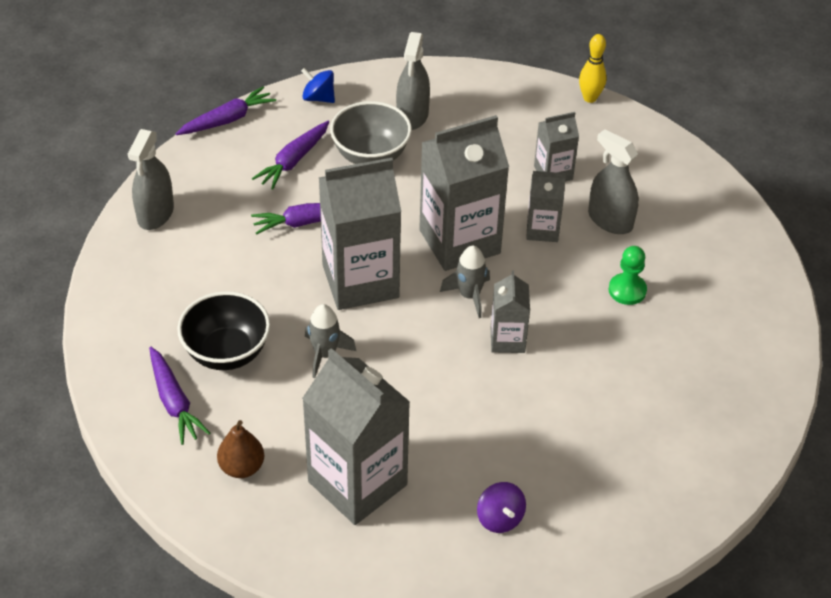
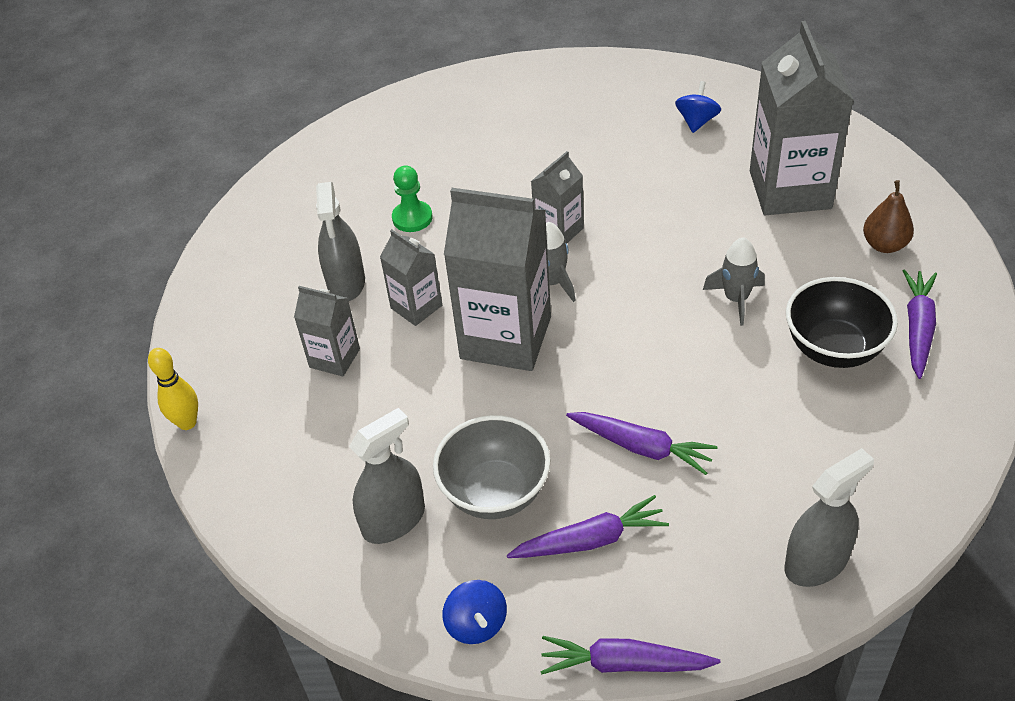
camera: 135 degrees left, 0 degrees up
(360, 281) = (642, 350): grey carton -> none
(500, 518) = (697, 121): purple spinning top -> blue spinning top

